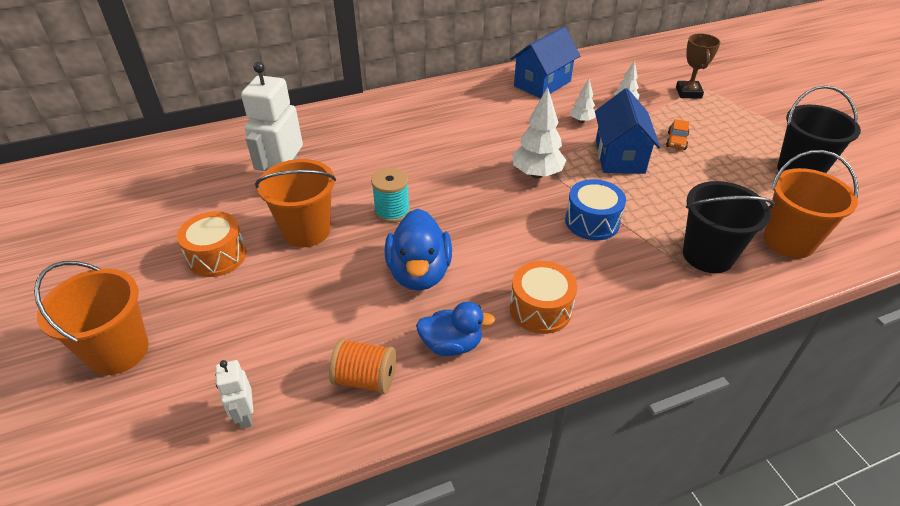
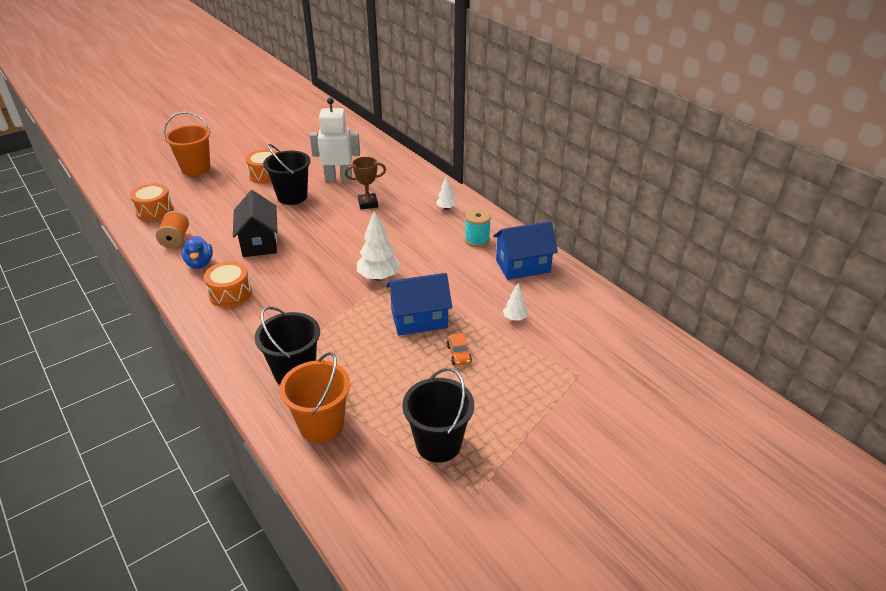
camera: 75 degrees right, 5 degrees down
(245, 416) = (154, 211): white robot -> orange drum
(306, 231) = (292, 196): orange bucket -> black bucket
(392, 211) = (317, 222): turquoise spool -> turquoise spool (477, 240)
(419, 273) = (259, 242): blue duck -> black house
(542, 84) = (523, 266): blue house -> blue house turned 45 degrees counterclockwise
(581, 121) = (468, 294): white tree -> white tree (446, 208)
(592, 222) = (325, 309): blue drum -> none
(676, 141) = (458, 354): orange car -> orange car turned 105 degrees counterclockwise
(688, 93) = (559, 363): brown trophy -> brown trophy (368, 203)

